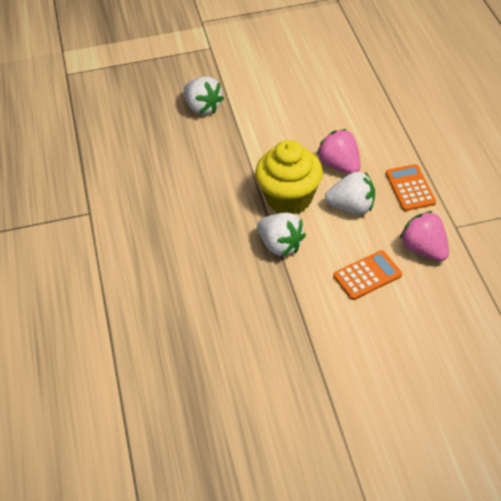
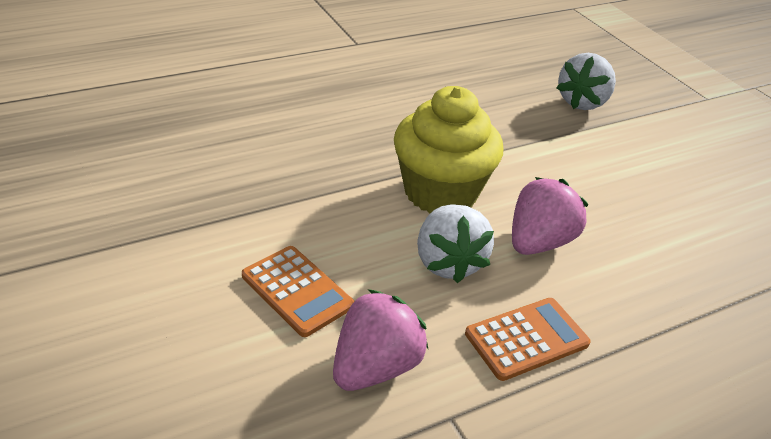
camera: 70 degrees right, 10 degrees down
(280, 245) = (341, 191): white strawberry -> none

